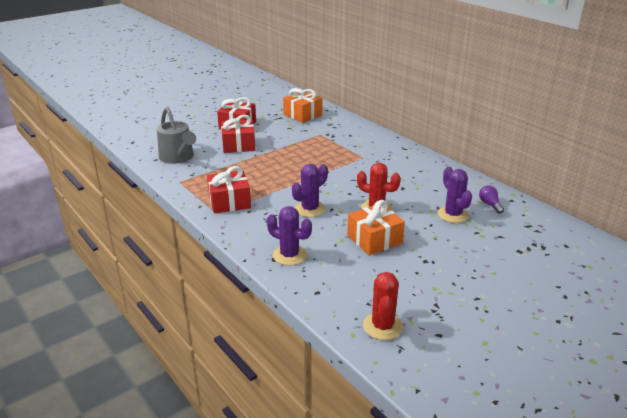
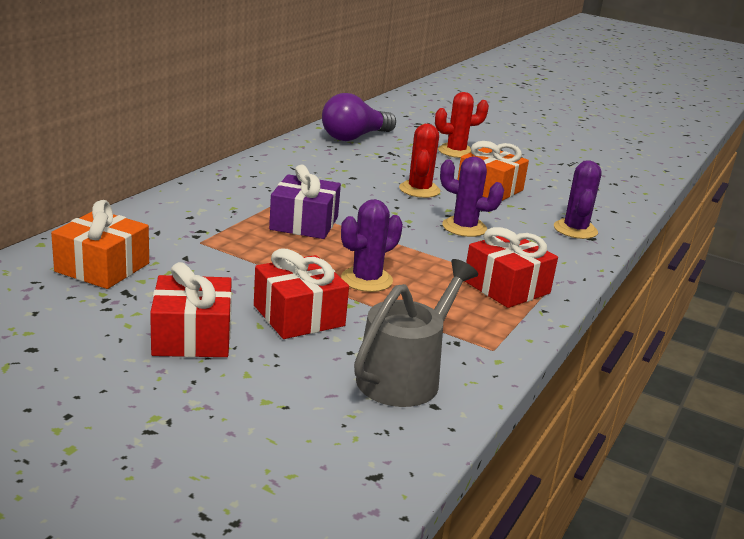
camera: 115 degrees left, 5 degrees down
(333, 160) = (304, 223): none -> purple gift
(382, 326) = (618, 182): red cactus -> red cactus (456, 151)
(453, 215) = (395, 153): purple cactus -> purple cactus (366, 280)
(490, 204) = (354, 137): purple light bulb -> purple light bulb, size x2.12

